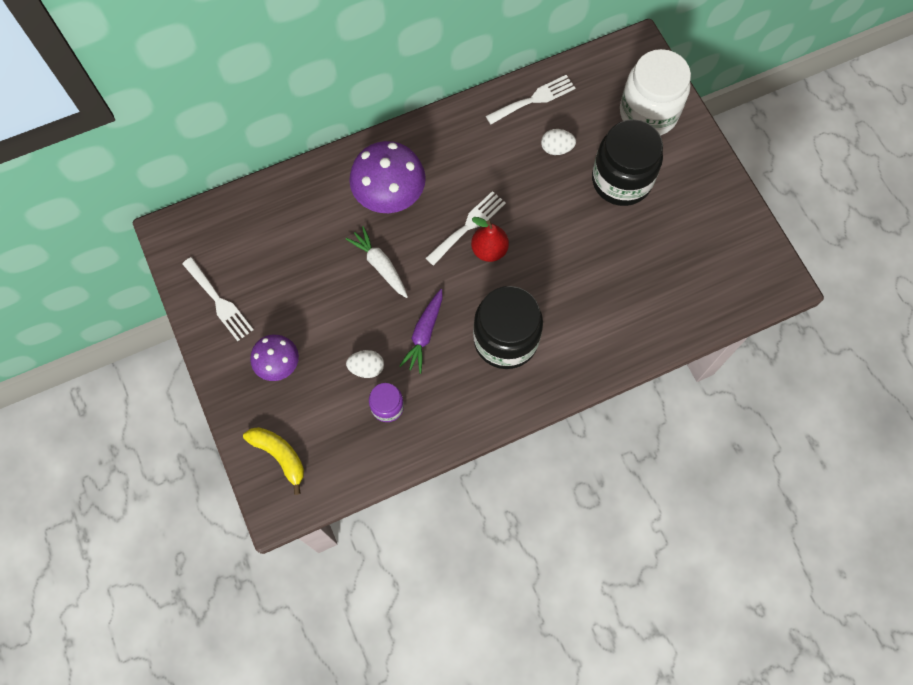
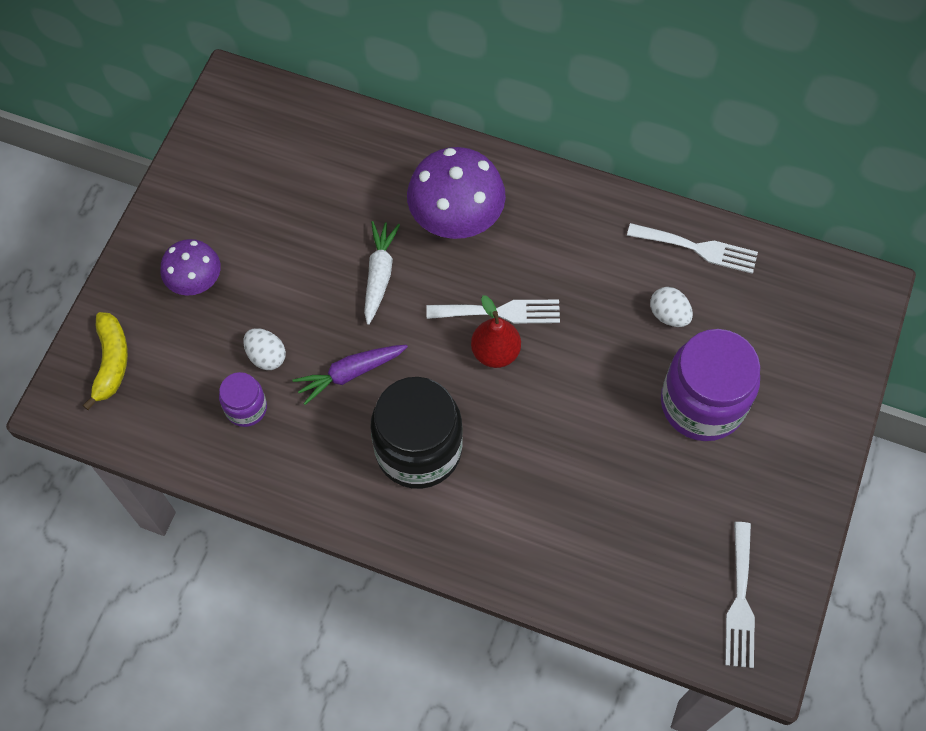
camera: 45 degrees right, 5 degrees down
(219, 302) = (208, 181): white fork -> white fork (740, 601)
(621, 180) = (702, 403): black jar -> purple jar
(648, 113) = (805, 362): white jar -> none

